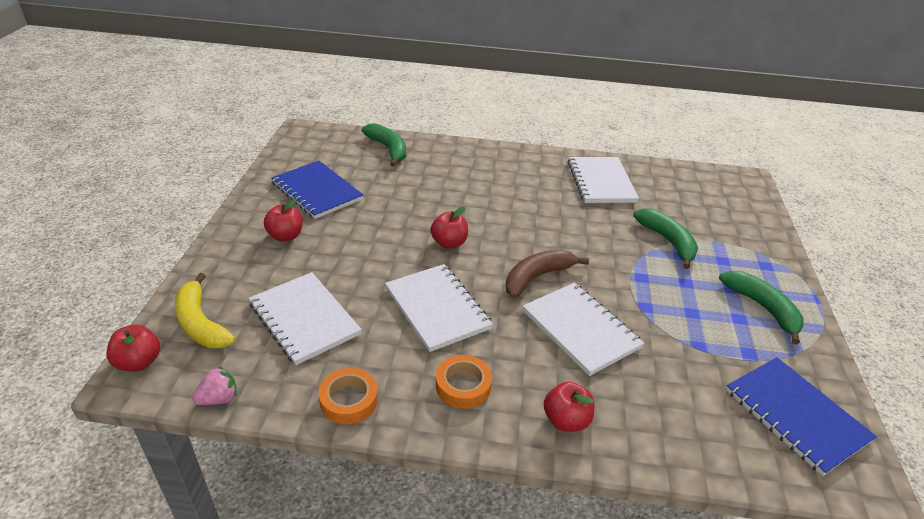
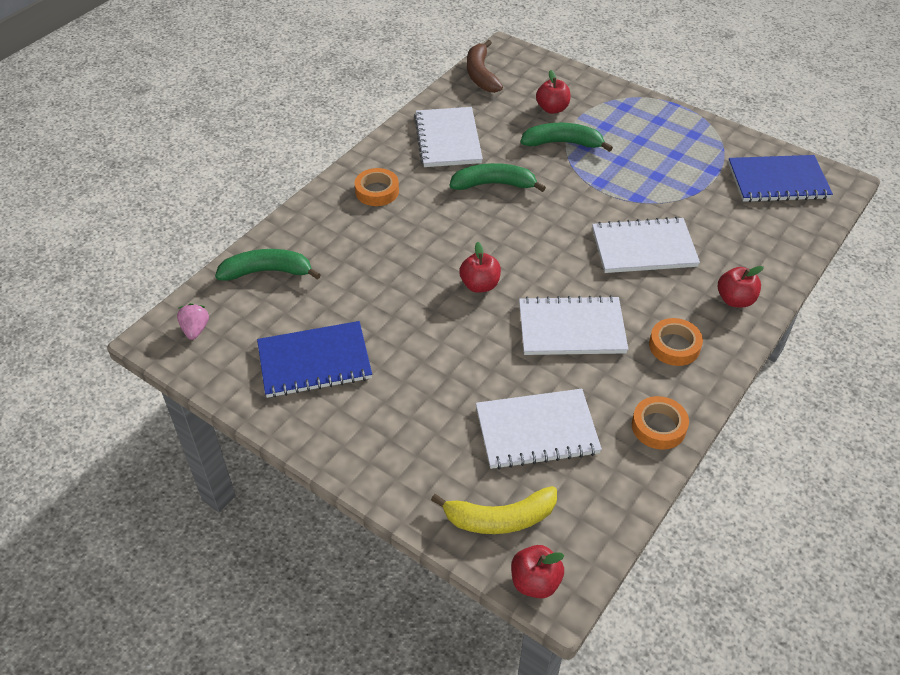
camera: 60 degrees left, 10 degrees up
(219, 398) = (616, 522): pink strawberry -> pink strawberry (195, 329)
(285, 236) = (387, 412): red apple -> red apple (552, 109)
(508, 167) = (377, 191): none -> orange tape
(537, 277) = (564, 245): brown banana -> brown banana (481, 74)
(601, 182) = (448, 139): white notebook -> white notebook turned 60 degrees clockwise
(762, 308) = (670, 136): green banana -> green banana (494, 184)

